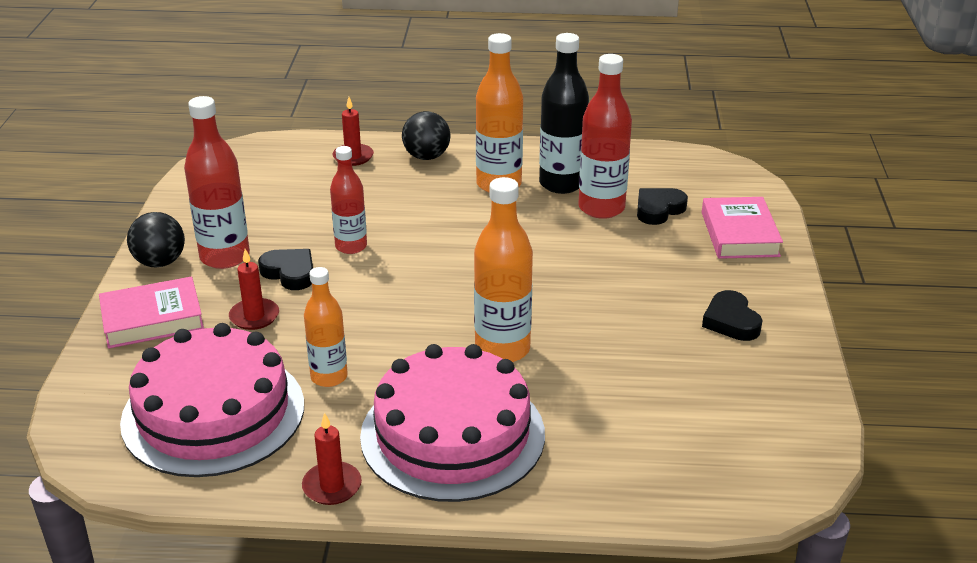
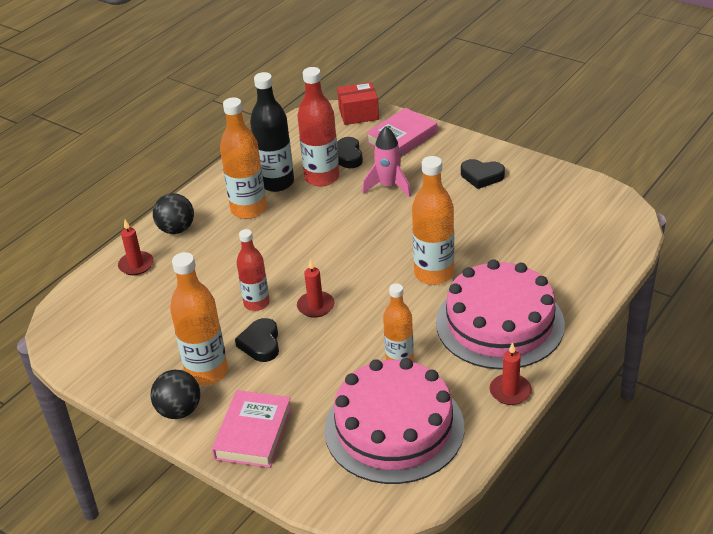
camera: 55 degrees left, 5 degrees up
(225, 257) = (207, 372): red bottle -> orange bottle
(254, 316) = (299, 377): red candle -> red candle (316, 306)
(290, 273) = (261, 343): black heart -> black heart turned 75 degrees counterclockwise
(634, 258) = (388, 186): none -> pink rocket
(739, 234) = (402, 138): pink book -> pink book turned 75 degrees counterclockwise
(748, 188) = (358, 114): none -> red box

